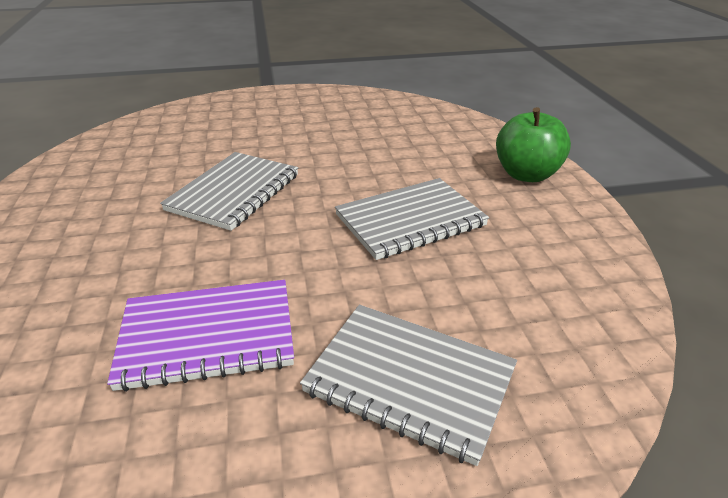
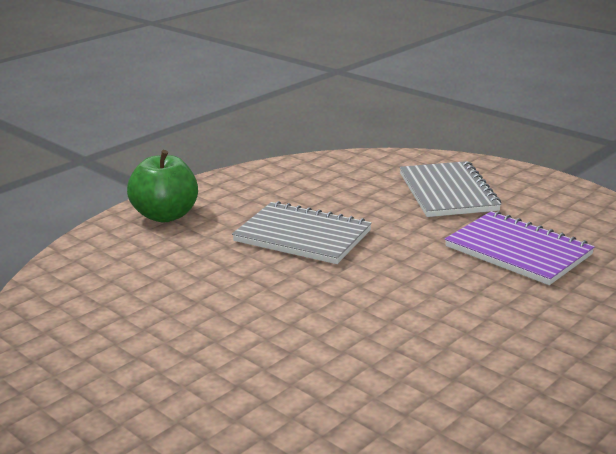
camera: 125 degrees left, 10 degrees down
(234, 192) = (372, 328): grey notebook -> none

